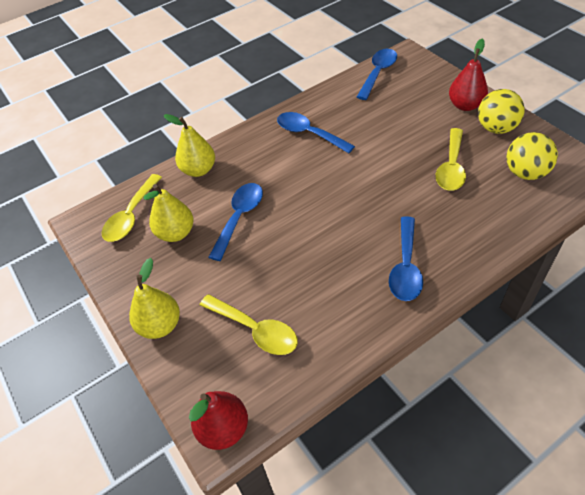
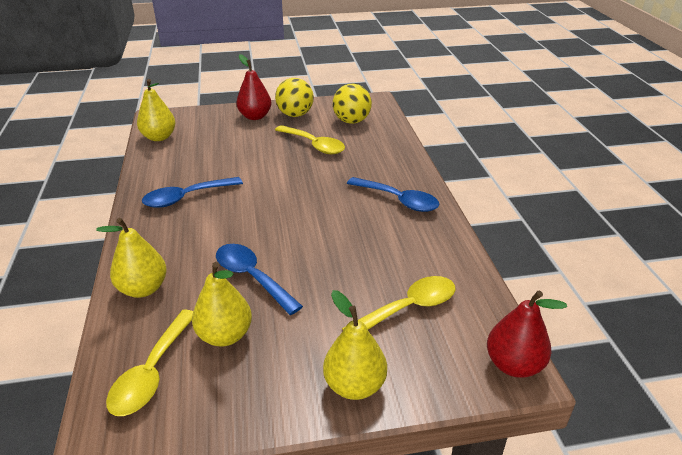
camera: 70 degrees left, 15 degrees down
(131, 216) = (152, 372): yellow spoon -> yellow spoon turned 60 degrees clockwise
(378, 73) = (159, 137): blue spoon -> yellow pear

